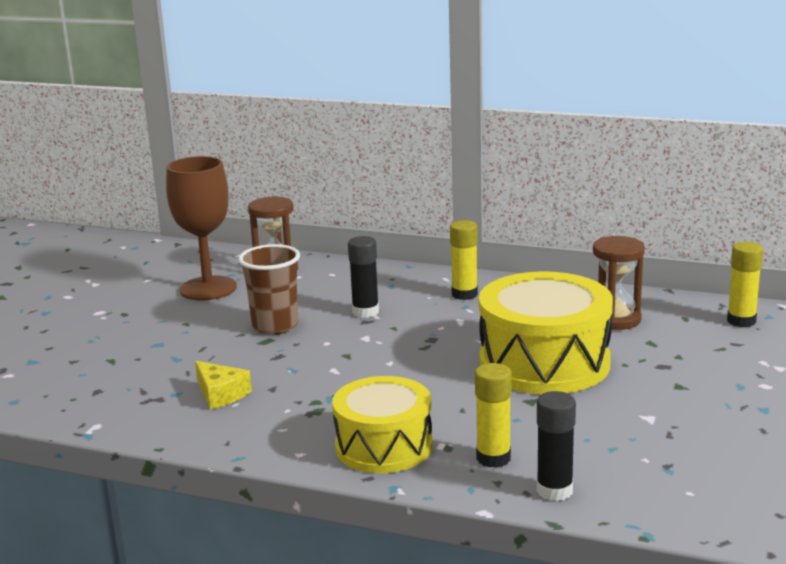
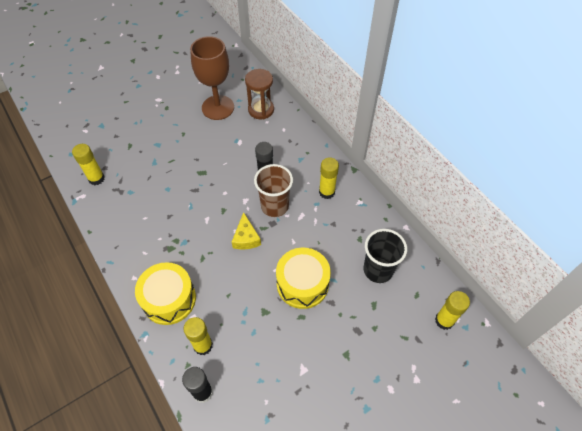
camera: 35 degrees right, 35 degrees up
(98, 403) = (96, 178): none -> yellow glue stick
(220, 394) = (145, 206): yellow cheese -> yellow cheese (246, 238)
(275, 326) = (216, 162): brown cup -> brown cup (274, 206)
(544, 363) = (302, 284): yellow drum -> yellow drum, size x0.66
(615, 319) = (378, 270): brown hourglass -> black cup

